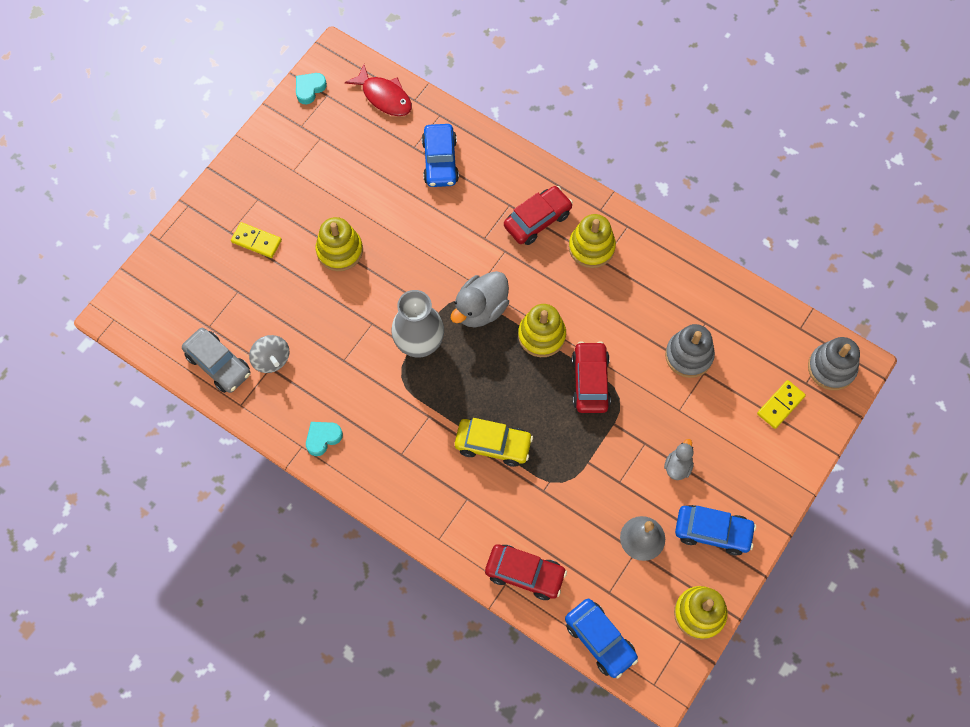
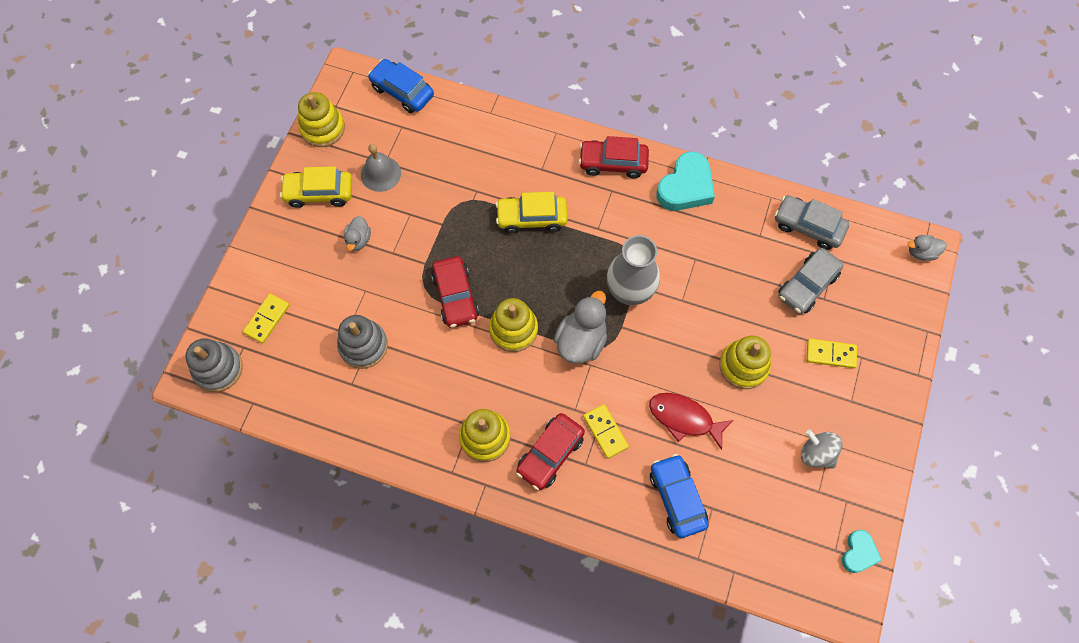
camera: 165 degrees right, 0 degrees up
(123, 311) = (921, 252): none -> grey duck
(247, 307) = (807, 285): none -> grey car
(271, 359) = (761, 243): grey spinning top -> grey spinning top (816, 453)
(323, 438) = (685, 187): turquoise heart -> turquoise heart, size x1.78
(384, 97) = (769, 566): red fish -> red fish (684, 418)
(483, 226) = (605, 432): none -> yellow domino
(525, 574) = (475, 123): red car -> red car (613, 163)
(712, 532) = (319, 193): blue car -> yellow car

